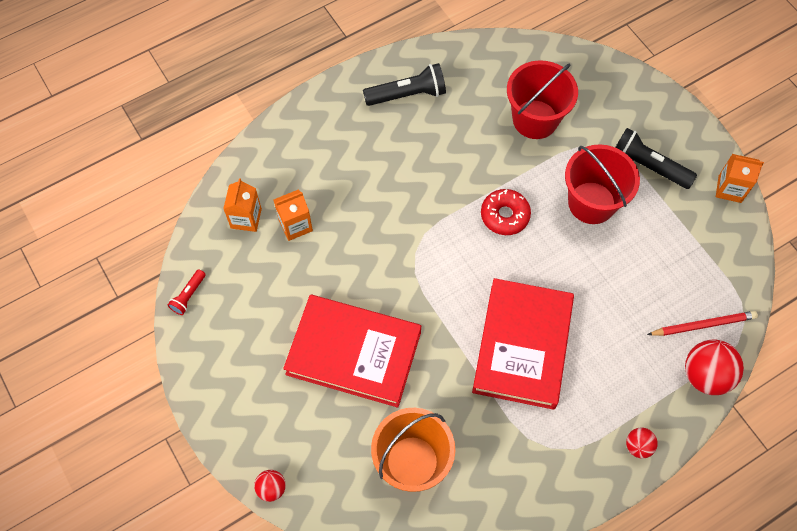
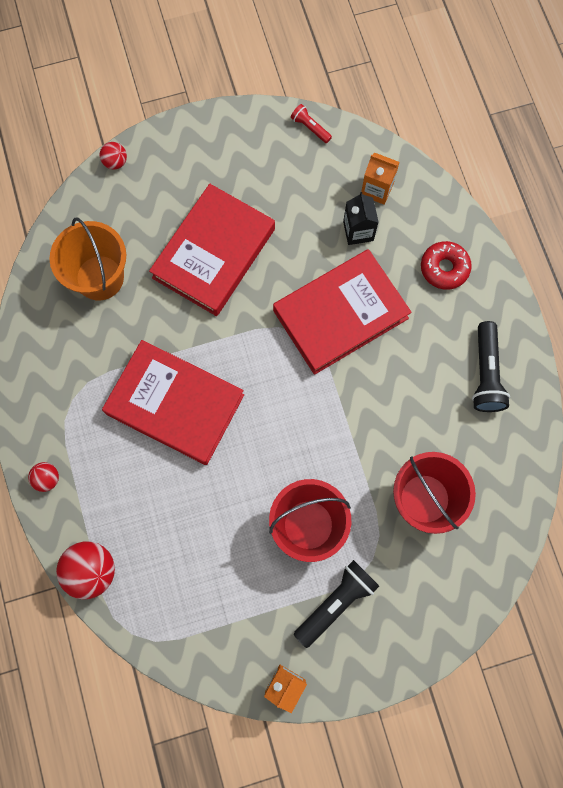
camera: 105 degrees right, 10 degrees up
(295, 225) = (358, 231): orange carton -> black carton
(386, 221) = (340, 314): none -> red book
(504, 215) = (317, 431): red donut -> red donut (444, 268)
(703, 325) = (142, 589): red pencil -> none

